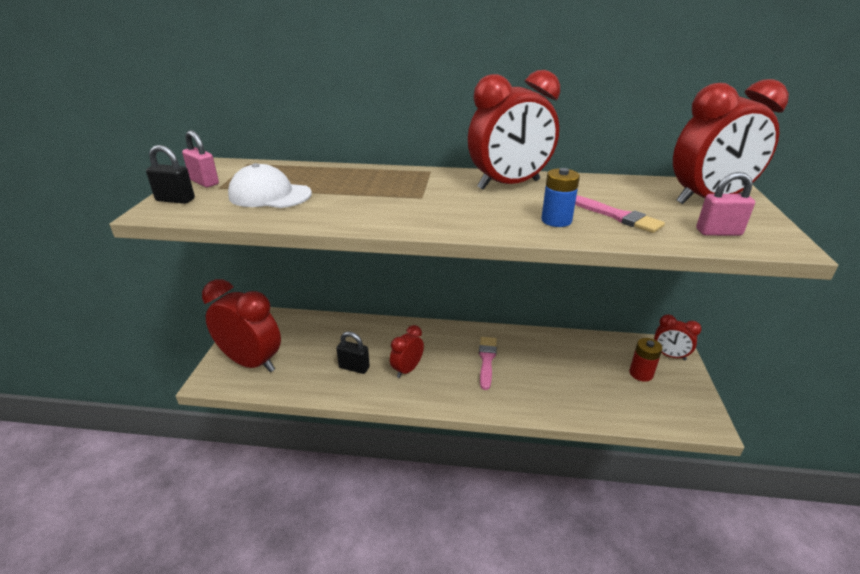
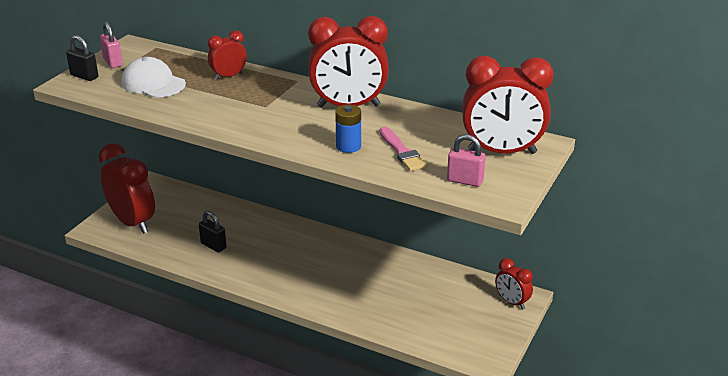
camera: 20 degrees right, 0 degrees up
(407, 369) = (257, 258): red clock -> red clock (229, 76)
(487, 360) = (332, 266): pink brush -> none
(641, 373) = (467, 310): red battery -> none

